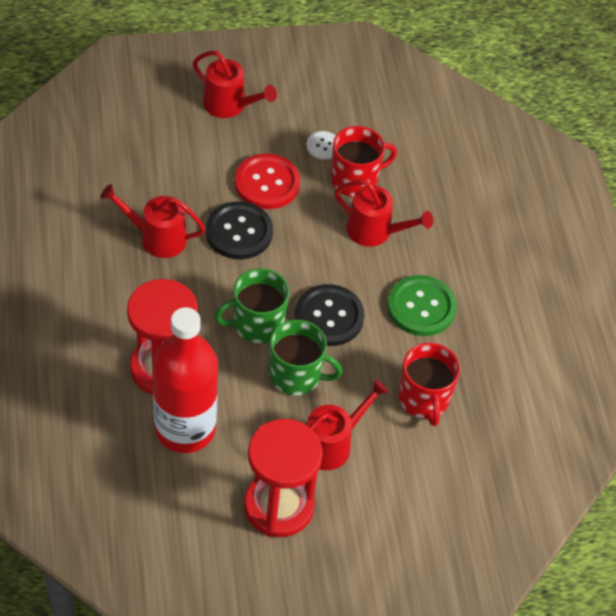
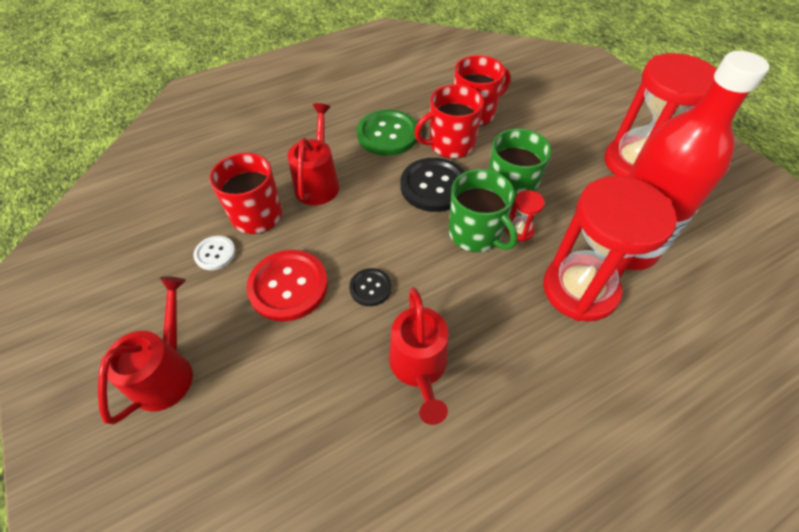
camera: 105 degrees left, 0 degrees up
(239, 232) = (370, 288): black button -> black button, size x0.53
(243, 358) = (520, 230): none -> red hourglass
(332, 444) = (554, 149): red watering can -> none
(381, 355) = (450, 144): none -> red mug

